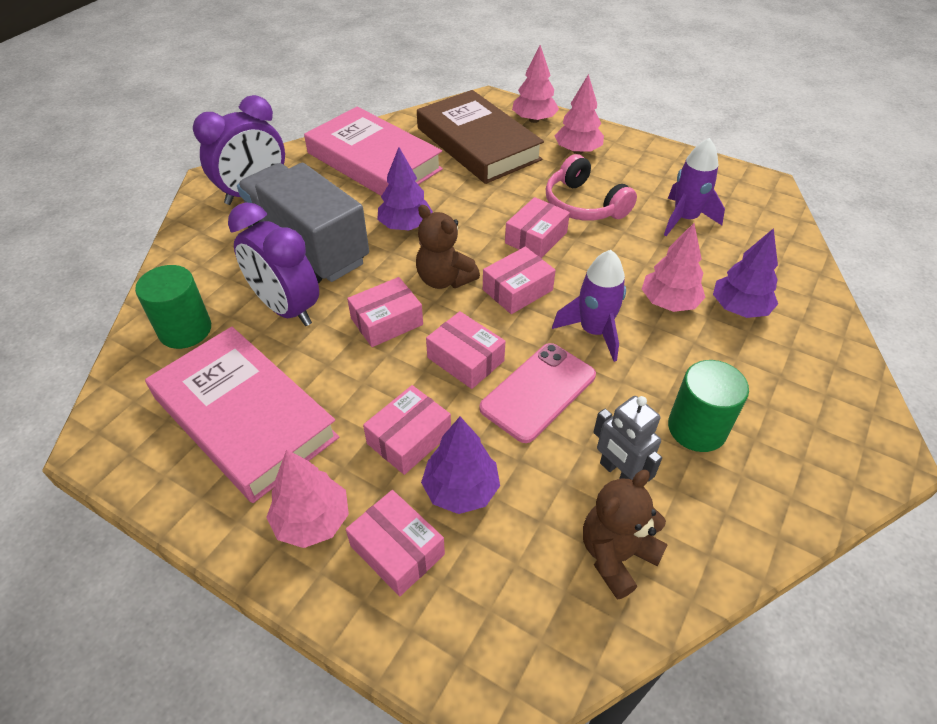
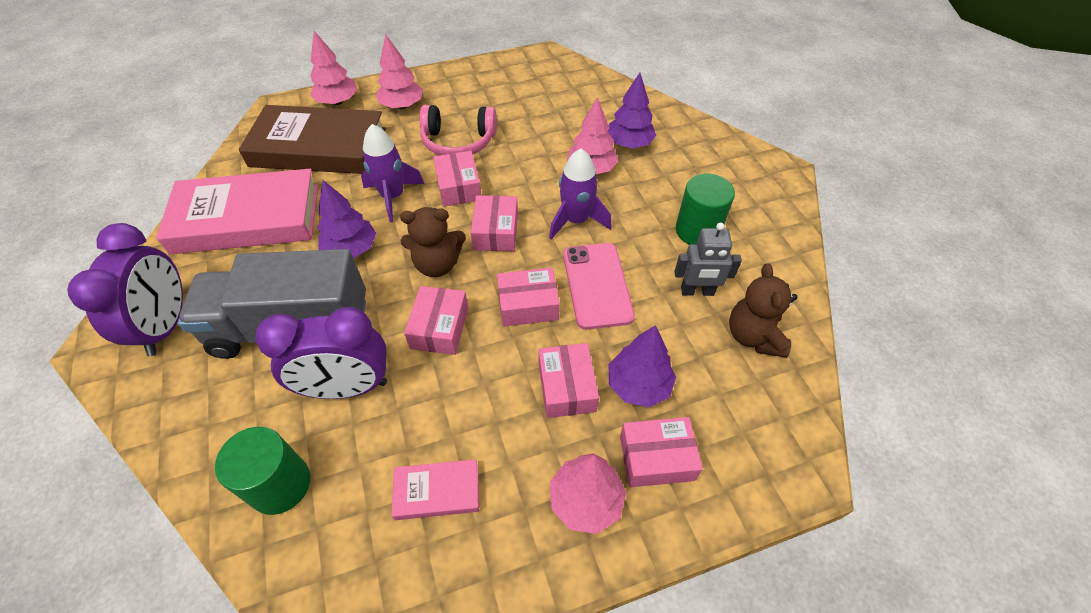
camera: 50 degrees left, 5 degrees up
(245, 417) = (437, 491): pink book -> pink book, size x0.45
(685, 219) = (531, 108): purple rocket -> purple rocket (393, 197)

